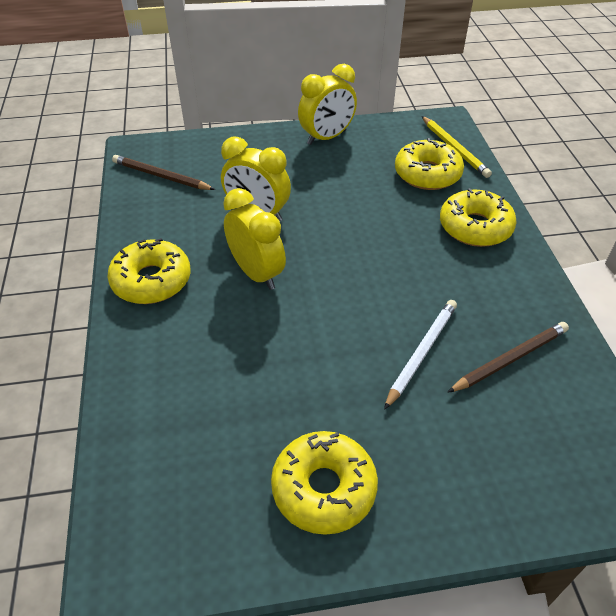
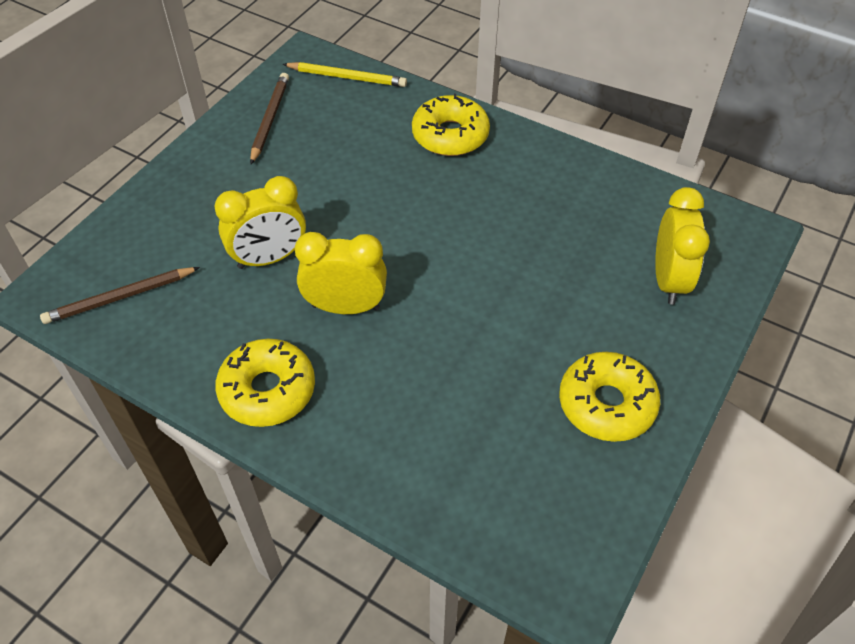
camera: 50 degrees left, 5 degrees up
(327, 137) = (224, 142): yellow clock -> yellow clock (668, 280)
(421, 353) = (541, 261): white pencil -> none
(427, 174) = (356, 116): yellow donut -> none
(510, 359) = (595, 217): brown pencil -> brown pencil (270, 119)

